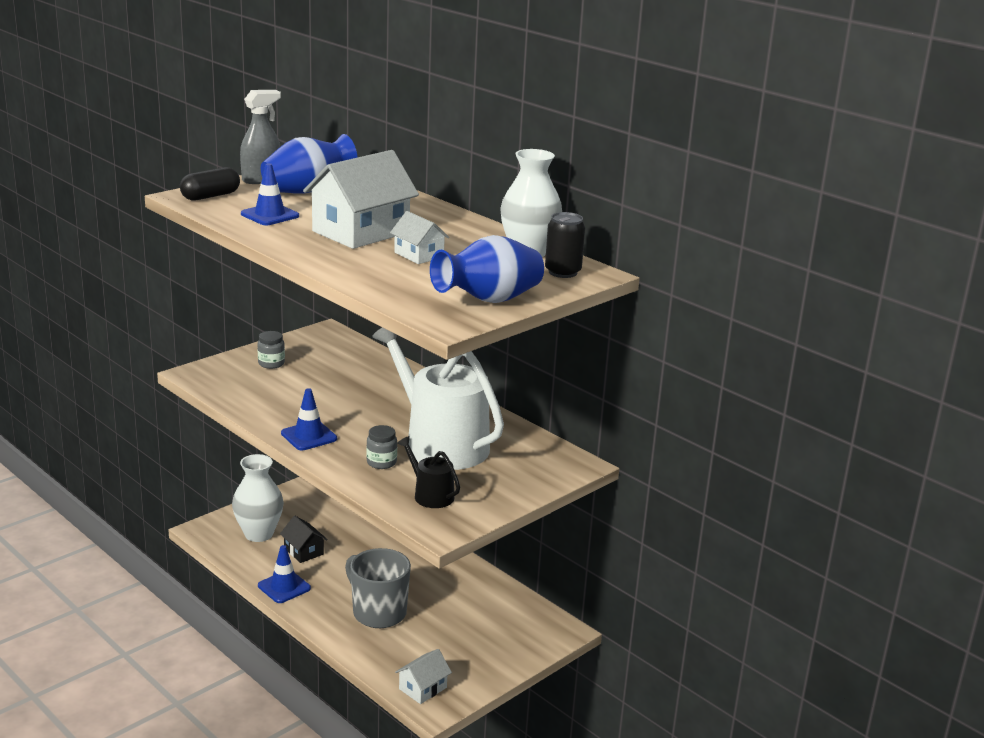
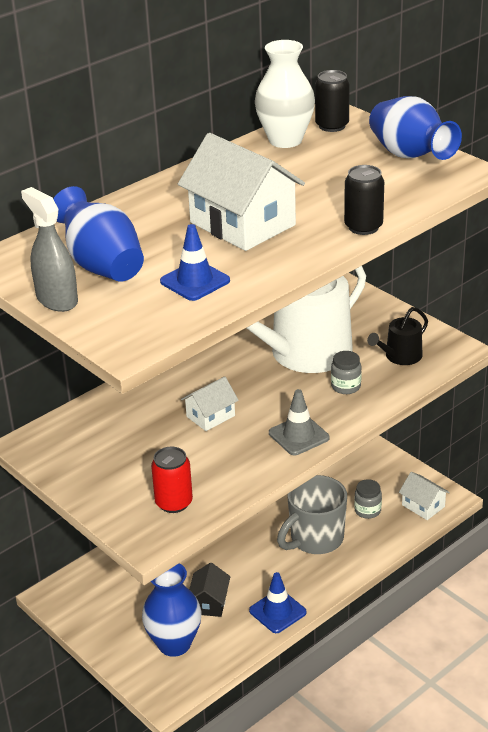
camera: 85 degrees left, 10 degrees up
(210, 196) = (127, 328): black capsule -> none
(234, 383) = (174, 503): none -> red can
(258, 534) = (174, 644): white vase -> blue vase
(271, 363) = (121, 479): grey jar -> grey jar (367, 510)
(303, 551) = (209, 602): black house -> black house turned 45 degrees counterclockwise
(309, 436) = (299, 435): blue traffic cone -> grey traffic cone
(341, 272) = (363, 227): none -> black can
(419, 255) = (304, 191): white house -> white house (210, 416)

